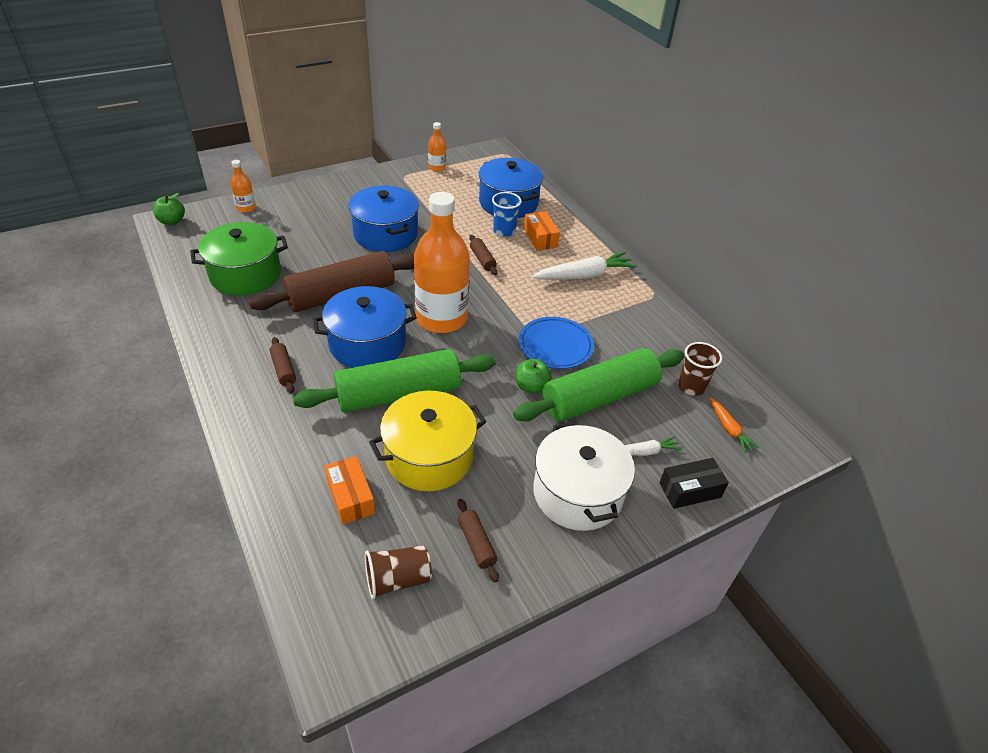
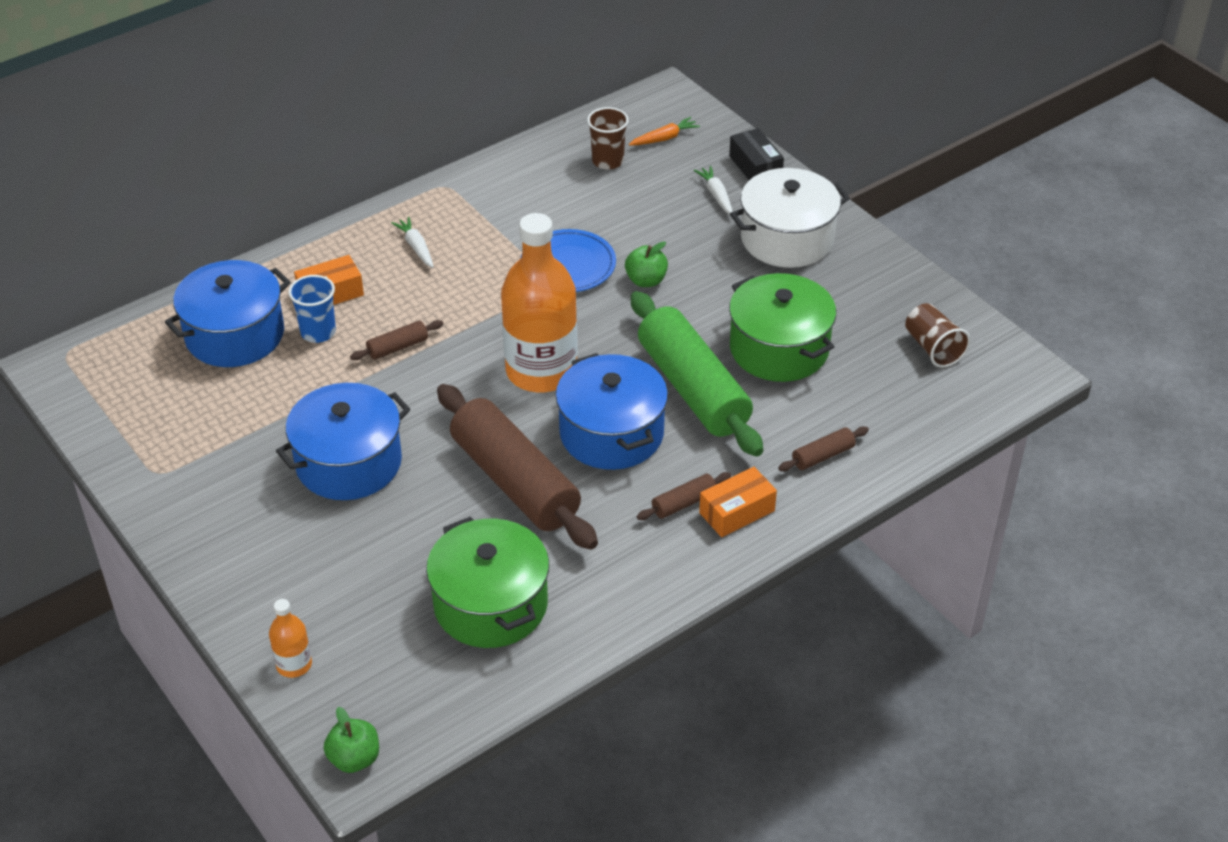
camera: 95 degrees left, 0 degrees up
(350, 497) = (854, 399): orange box -> orange box (737, 512)
(429, 456) = (779, 349): yellow pot -> green pot
(437, 167) = (123, 434): orange bottle -> none
(477, 543) = (873, 301): brown rolling pin -> brown rolling pin (823, 456)
(584, 275) = (416, 247): white carrot -> white carrot, size x0.54
(599, 397) = (646, 228): green rolling pin -> none

